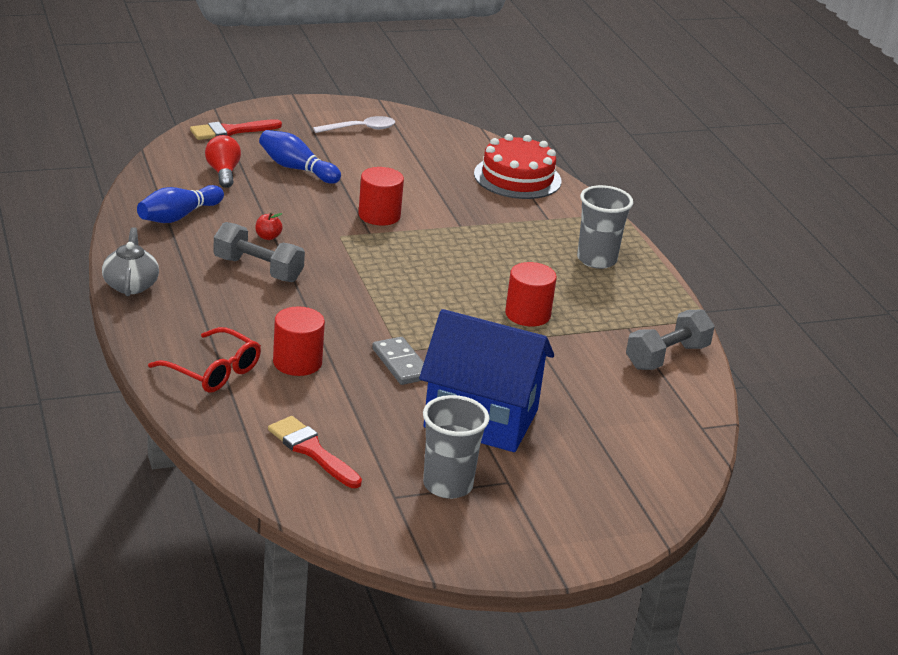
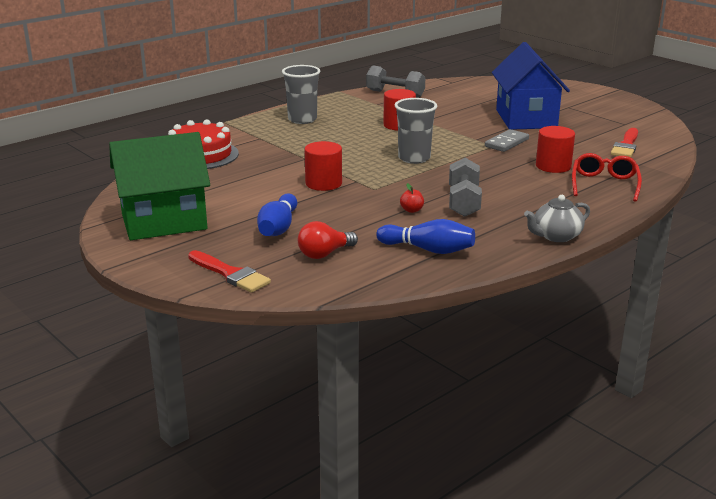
camera: 110 degrees left, 5 degrees down
(360, 129) = (164, 222): white spoon -> green house
(447, 485) = (594, 116): grey cup -> grey cup (414, 158)

